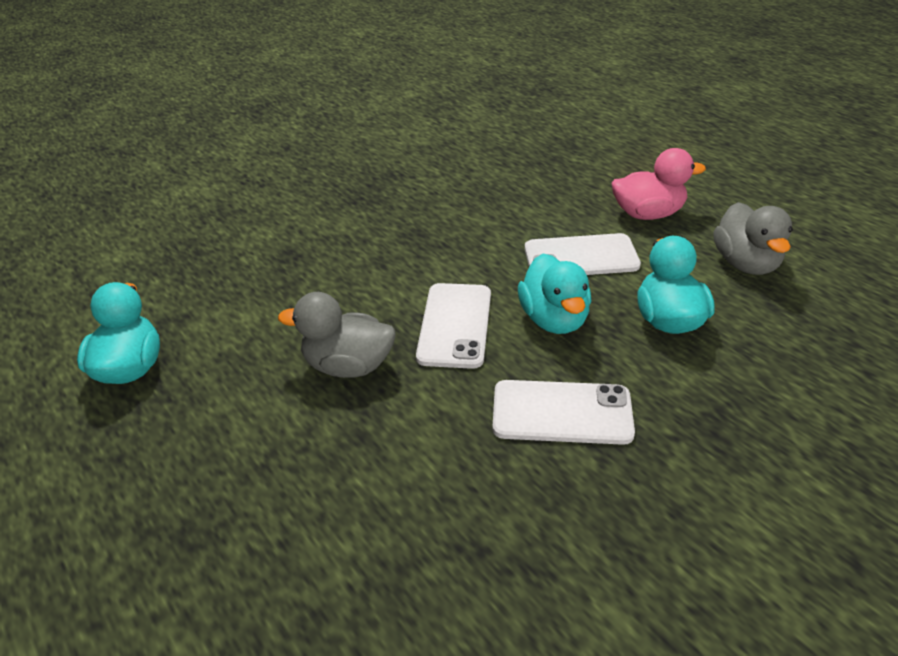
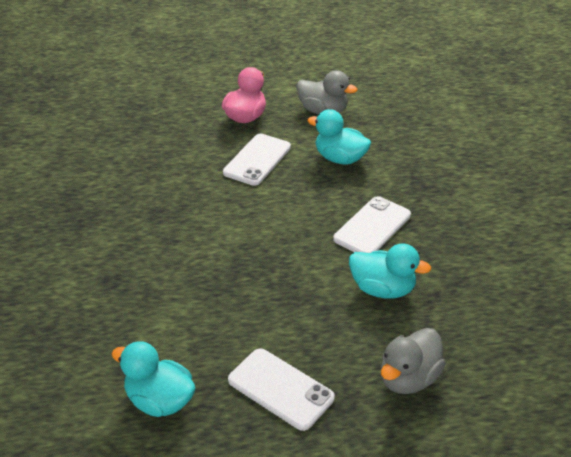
camera: 60 degrees left, 0 degrees up
(348, 366) = (261, 292): grey duck -> grey duck (408, 378)
(455, 325) = (267, 234): white phone -> white phone (280, 389)
(554, 319) = (300, 196): turquoise duck -> turquoise duck (383, 289)

